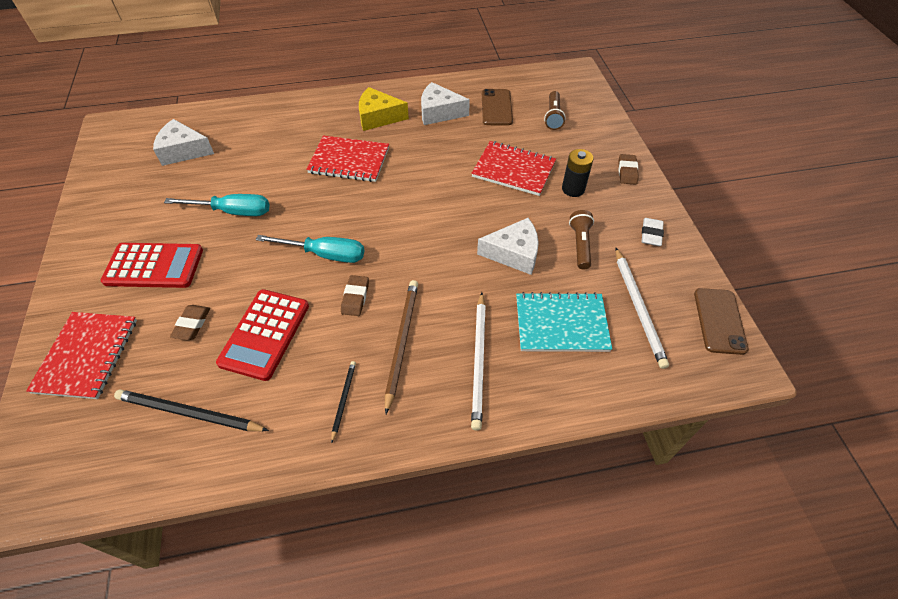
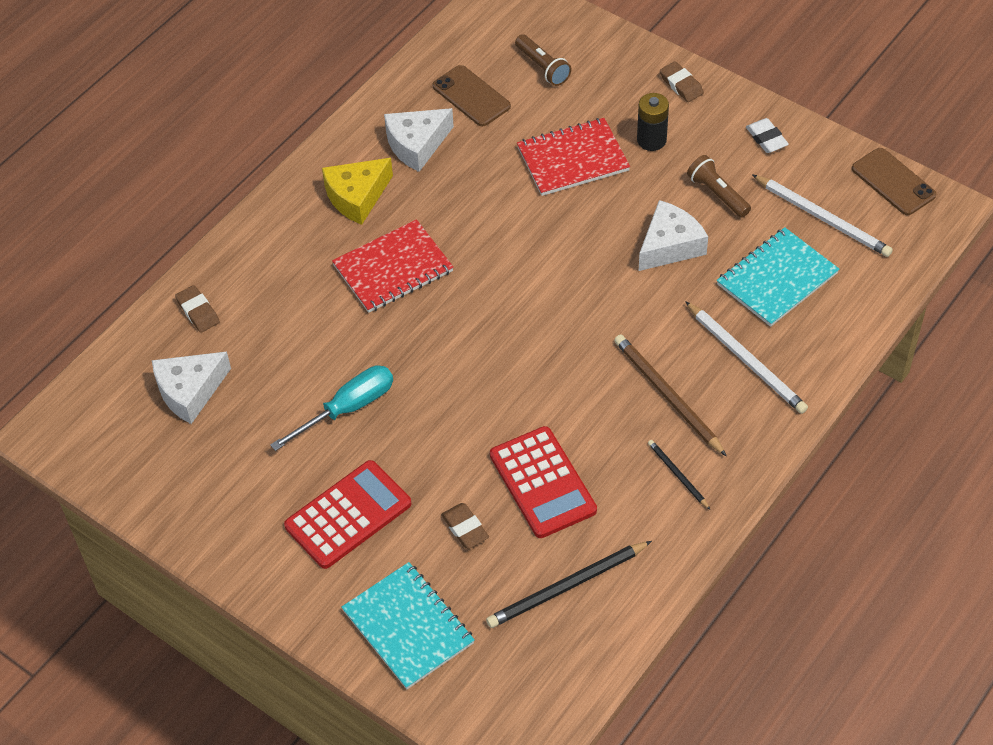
camera: 40 degrees left, 0 degrees up
(86, 355) = (408, 627): red notebook -> turquoise notebook
(325, 254) = (500, 377): turquoise screwdriver -> none
(355, 297) = (580, 392): brown eraser -> brown eraser (198, 311)

